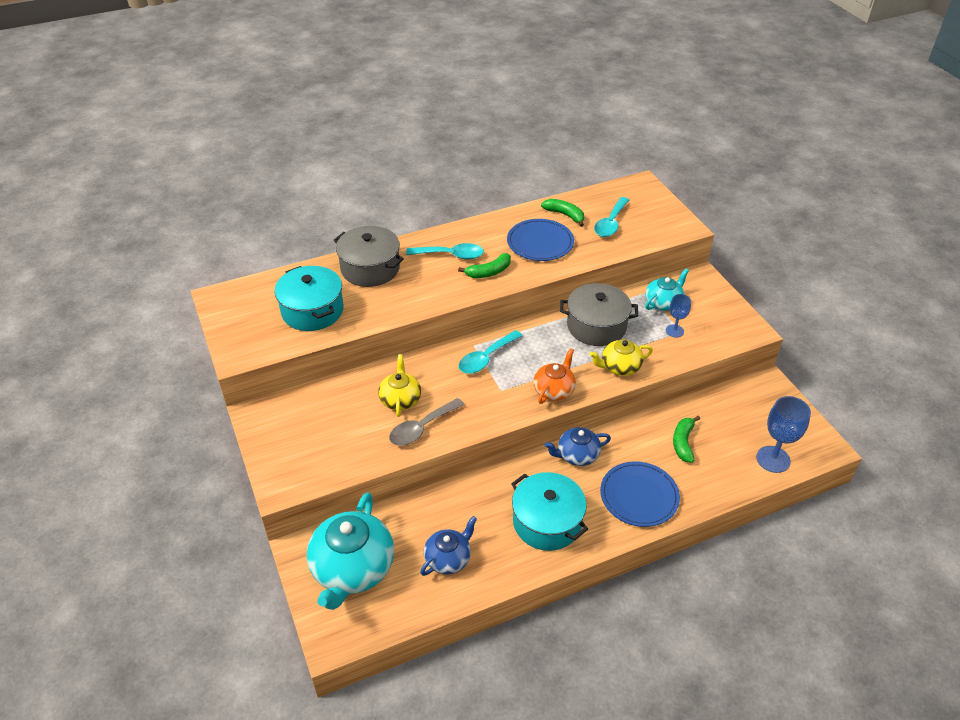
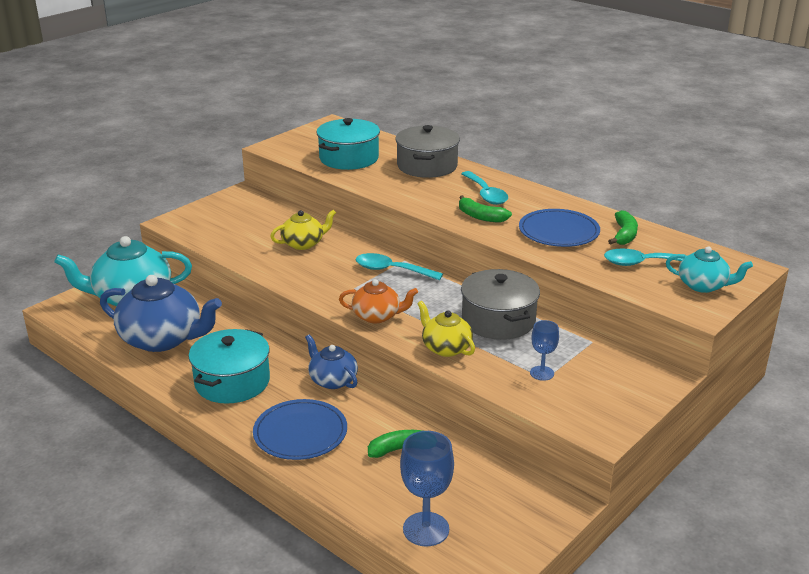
camera: 65 degrees right, 15 degrees down
(422, 428) = (275, 261): grey spoon -> none
(448, 558) = (162, 339): blue teapot -> blue teapot, size x1.81
(663, 303) = (585, 356): turquoise teapot -> turquoise teapot (703, 285)

